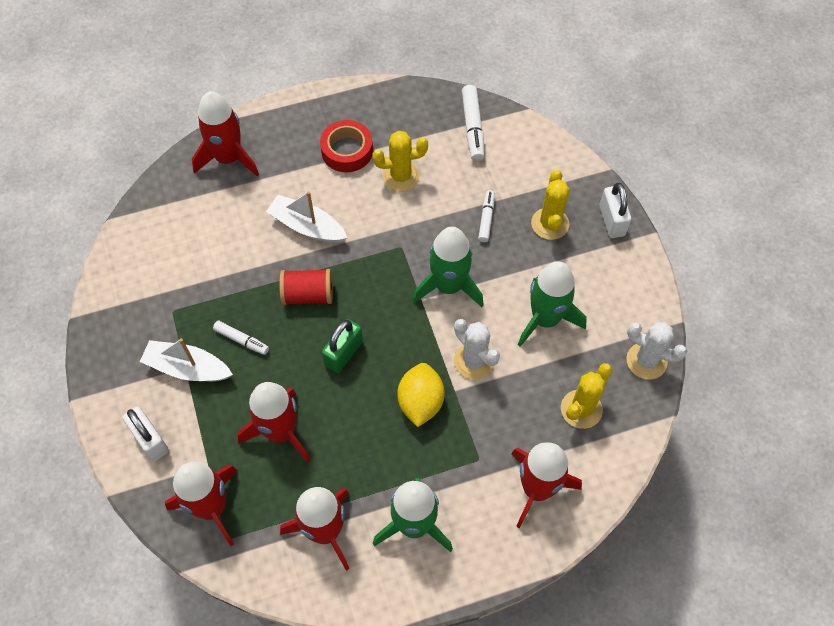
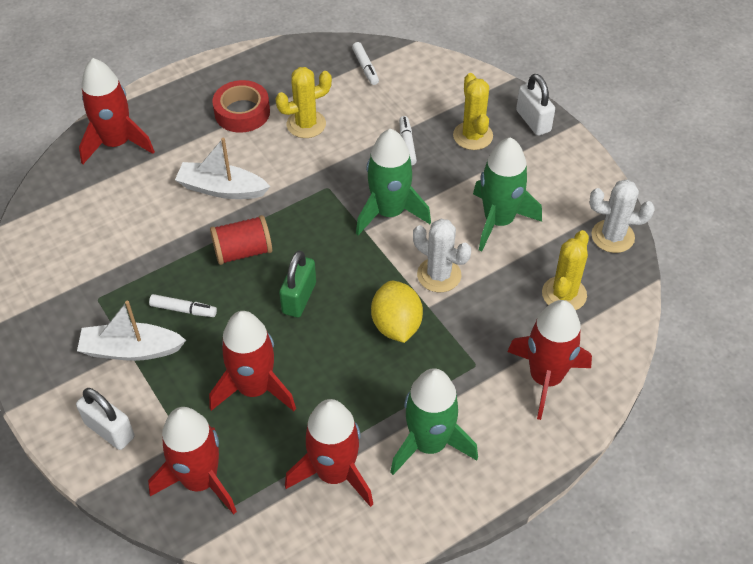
camera: 15 degrees left, 10 degrees down
(472, 128) = (365, 67): white marker -> white marker, size x0.63

